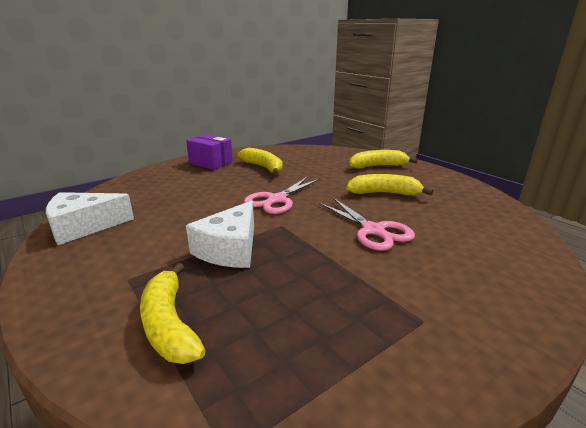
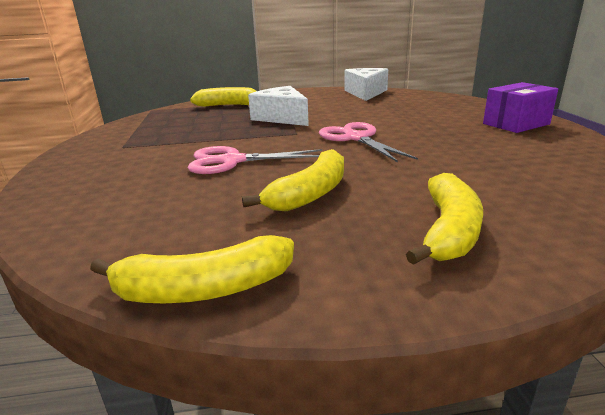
camera: 120 degrees right, 0 degrees up
(263, 167) = (483, 145): yellow banana -> yellow banana (203, 289)

